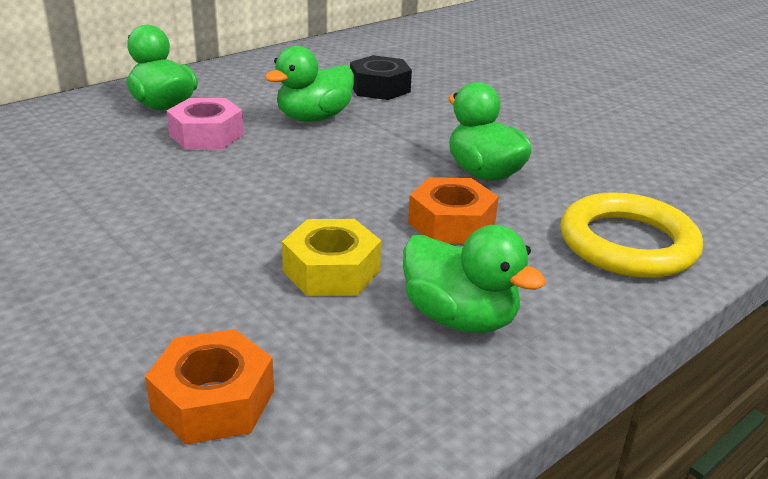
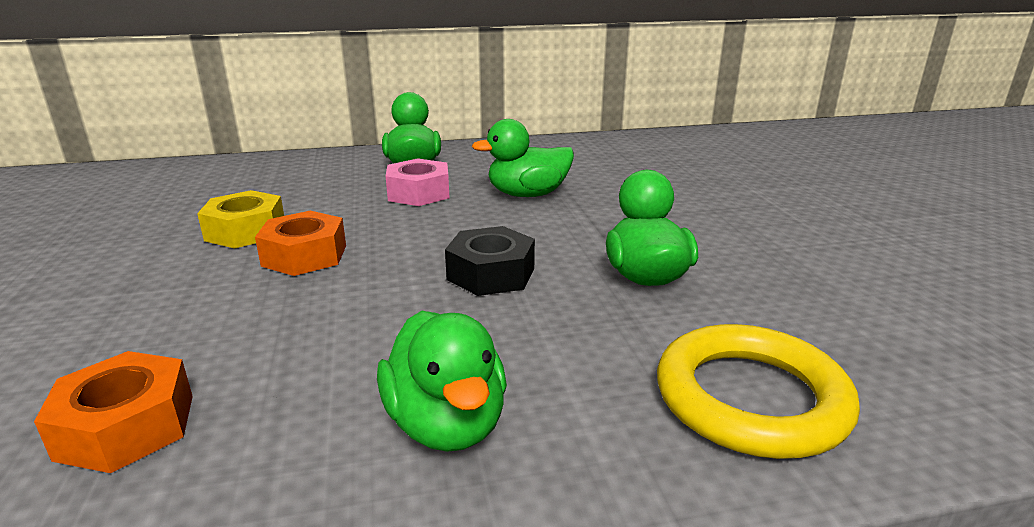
camera: 30 degrees right, 5 degrees down
(331, 271) = (379, 334): yellow nut -> yellow nut (246, 231)
(380, 88) = (621, 179): black nut -> black nut (491, 274)
(451, 223) = (552, 319): orange nut -> orange nut (305, 255)

